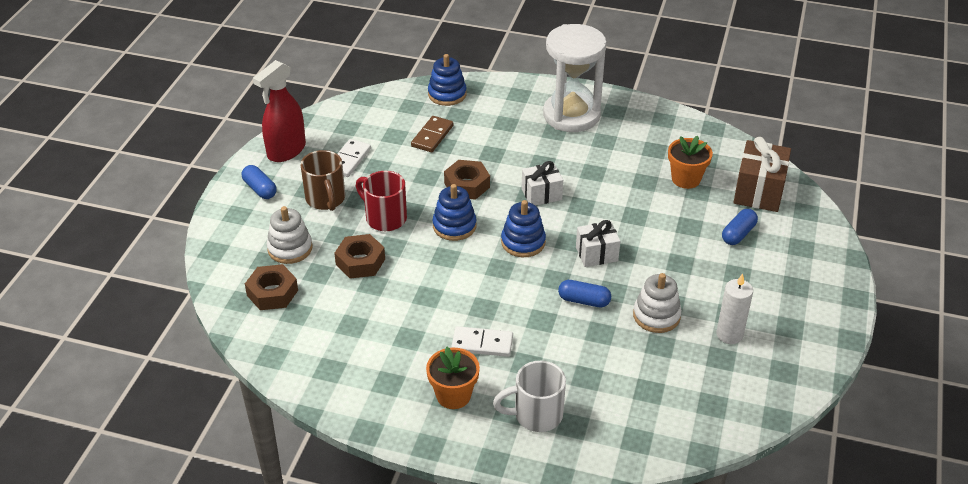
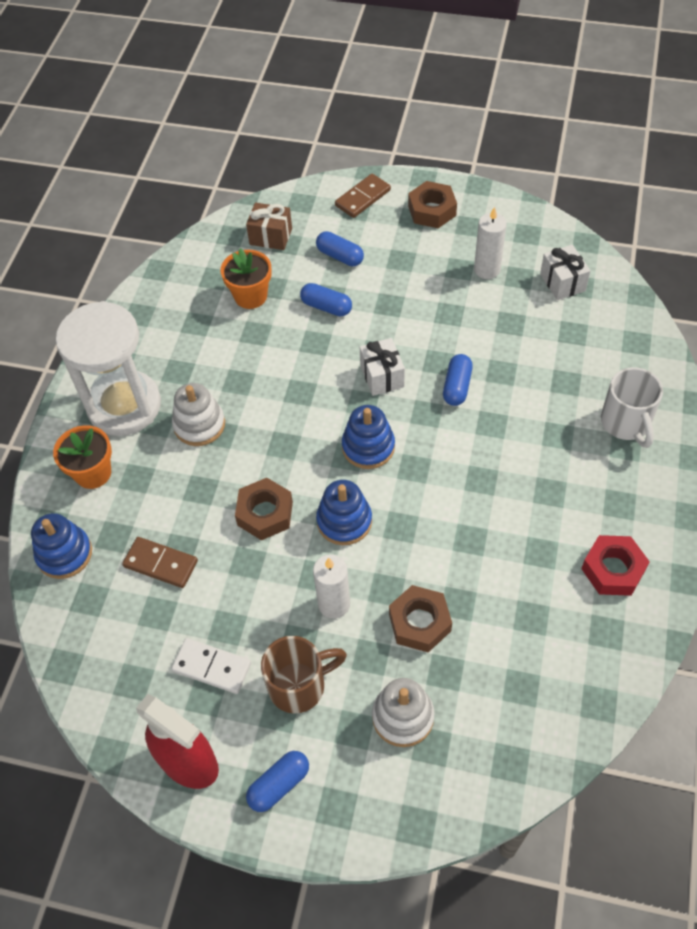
camera: 90 degrees left, 15 degrees up
(272, 293) = (489, 724): brown nut -> brown nut (432, 210)
(384, 382) = (613, 570): none -> red nut
(385, 218) = (334, 604): red mug -> white candle
(453, 395) = (617, 499): orange flower pot -> orange flower pot (93, 473)
(482, 343) = (536, 477): white domino -> none
(541, 194) = (281, 432): white gift -> white gift (562, 282)
(656, 316) = (470, 325): white stacking toy -> white stacking toy (199, 425)
(675, 223) = (326, 307): none -> blue capsule
(758, 191) = (271, 236): brown gift -> brown gift, size x0.64
(818, 252) = (362, 198): none -> brown domino

